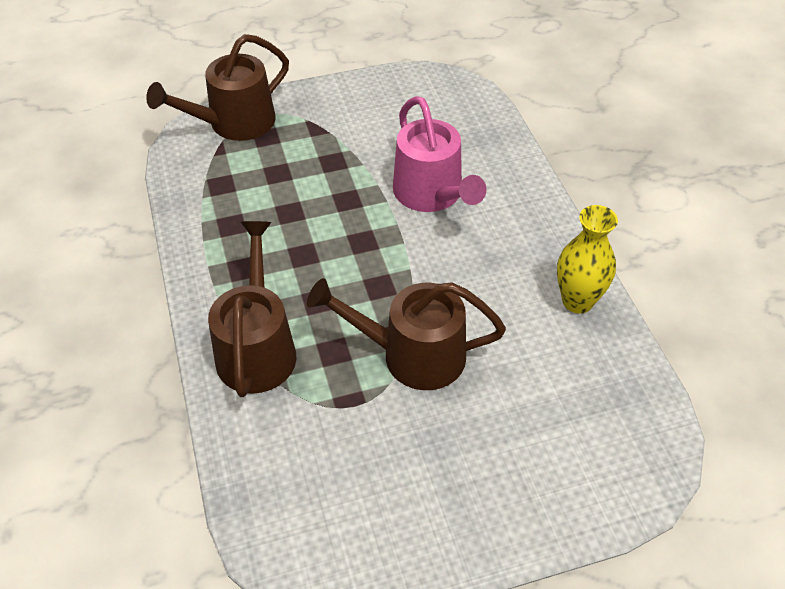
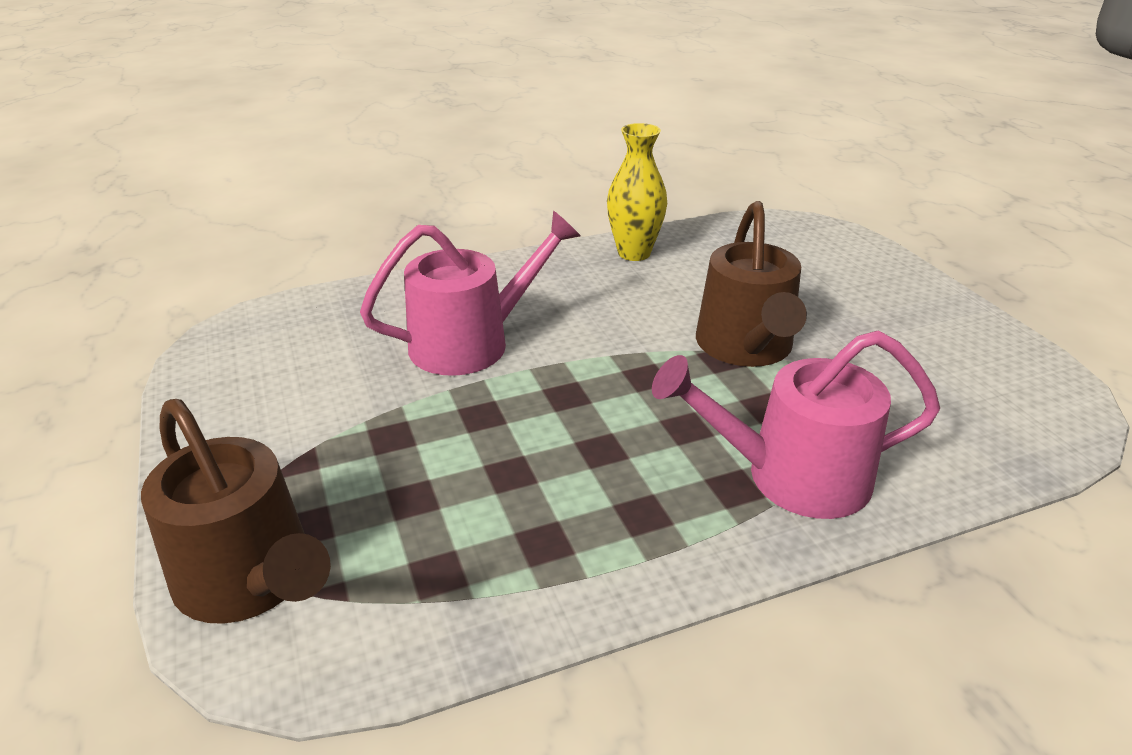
camera: 95 degrees left, 15 degrees down
(257, 348) = (792, 476): brown watering can -> pink watering can

